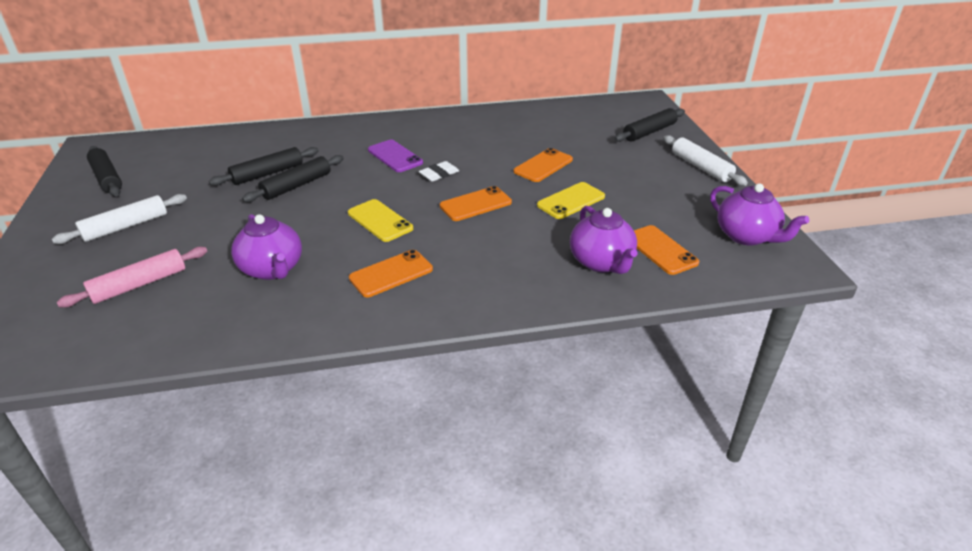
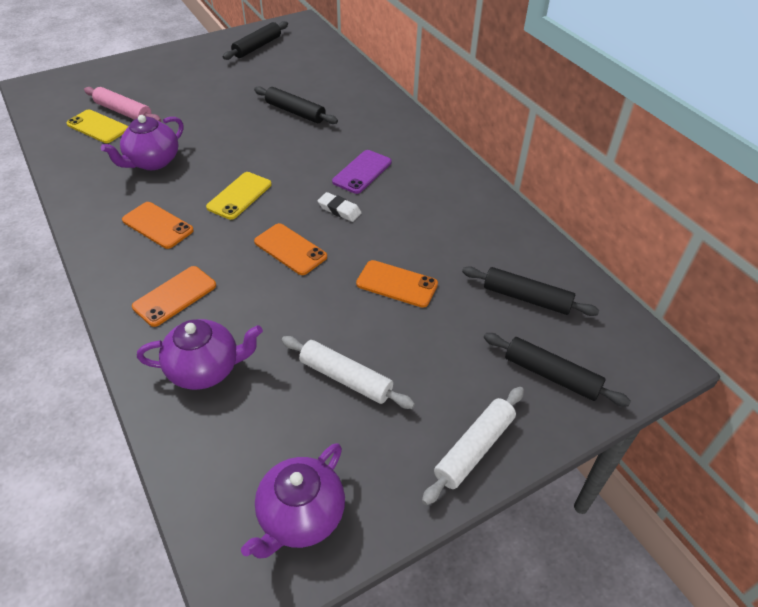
camera: 70 degrees right, 10 degrees up
(126, 226) = (194, 79): white rolling pin -> white rolling pin (345, 378)
(296, 185) = (282, 133): black rolling pin -> black rolling pin (526, 298)
(571, 201) = (325, 322): yellow phone -> yellow phone (98, 127)
(601, 262) = (205, 369): purple teapot -> purple teapot turned 150 degrees counterclockwise
(660, 250) = (243, 421): orange phone -> orange phone (175, 296)

